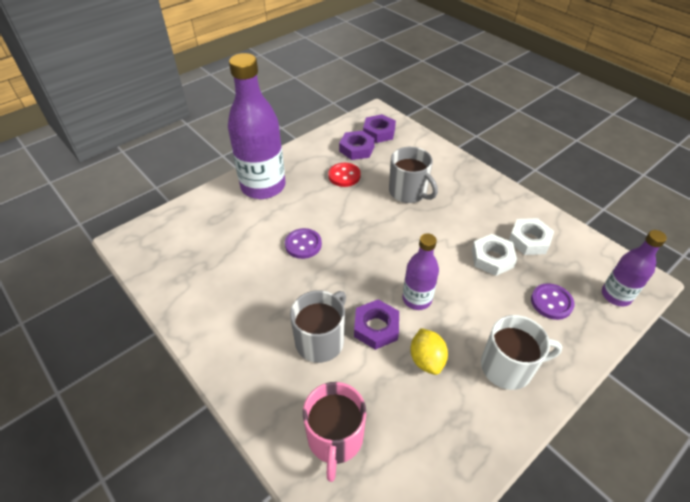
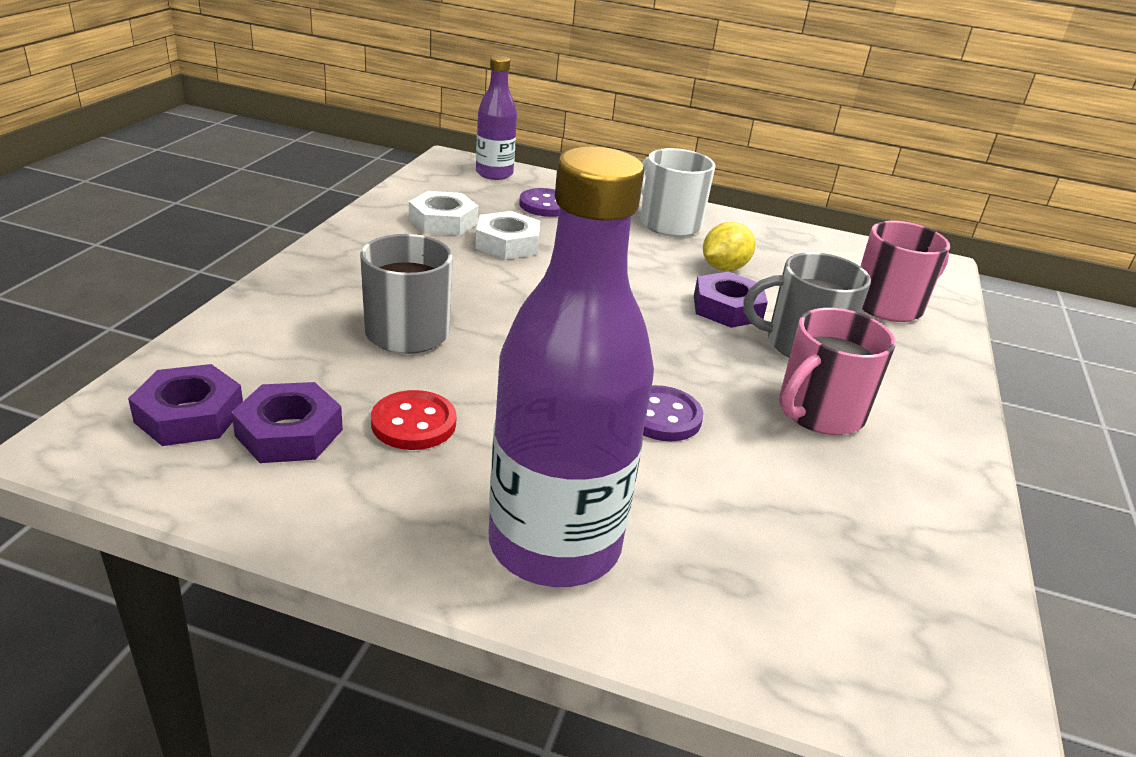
camera: 125 degrees left, 15 degrees down
(267, 305) = (819, 412): none -> pink mug
(417, 299) = (645, 287): purple bottle -> none

